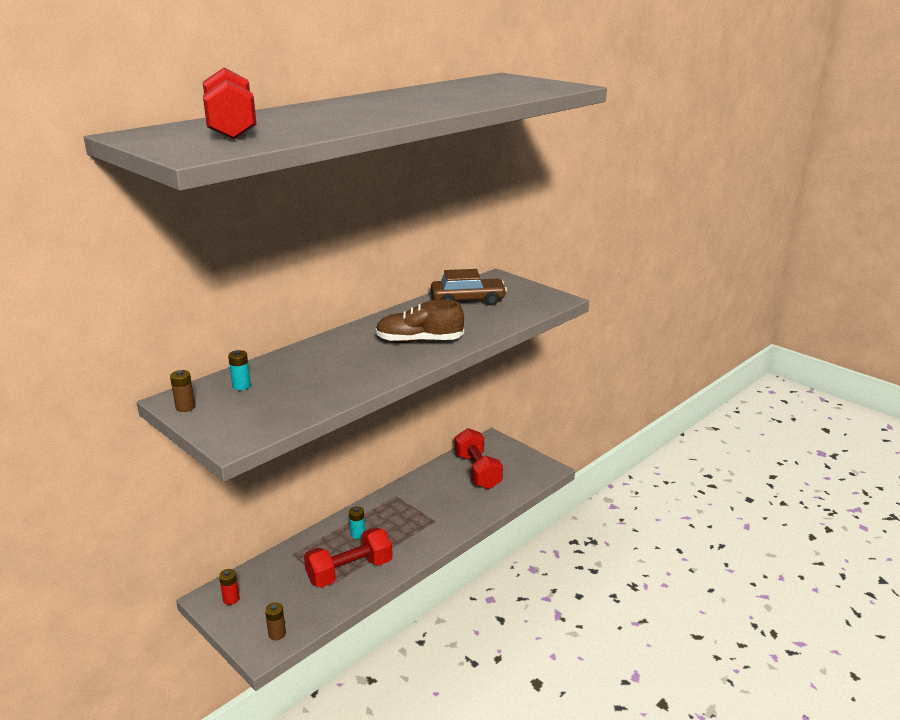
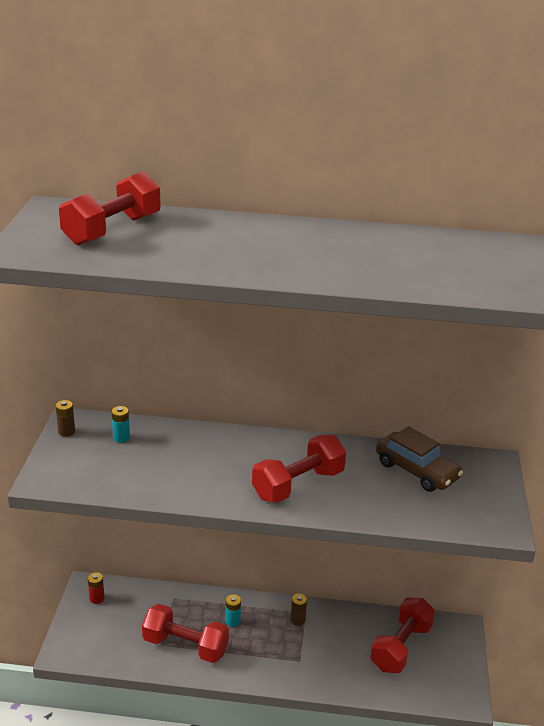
camera: 50 degrees right, 5 degrees up
(277, 634) = (84, 649): brown battery -> brown battery (297, 620)
(419, 341) = (298, 485): brown shoe -> red dumbbell

